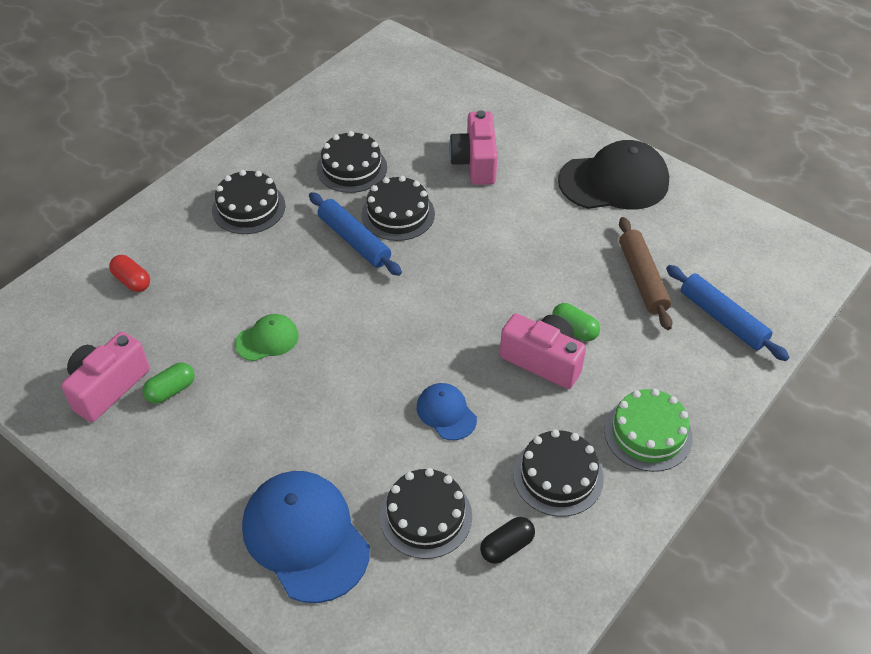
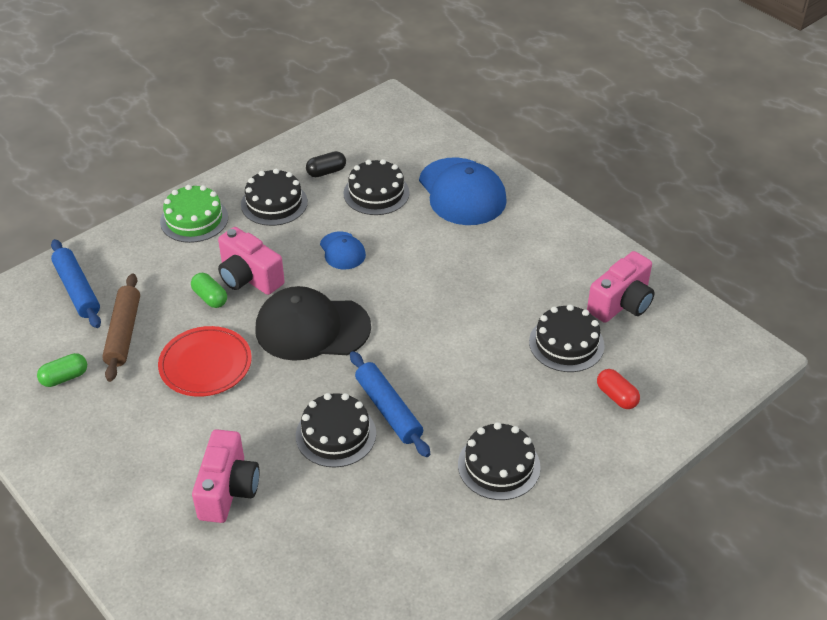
camera: 170 degrees left, 5 degrees down
(171, 390) = (566, 294): green capsule -> green capsule (65, 378)
(267, 339) = (483, 324): green cap -> none
(352, 168) = (374, 503): black cake -> black cake (566, 343)
(543, 259) = (205, 364): none -> red plate
(614, 181) = (85, 441): black cap -> black cap (312, 328)

